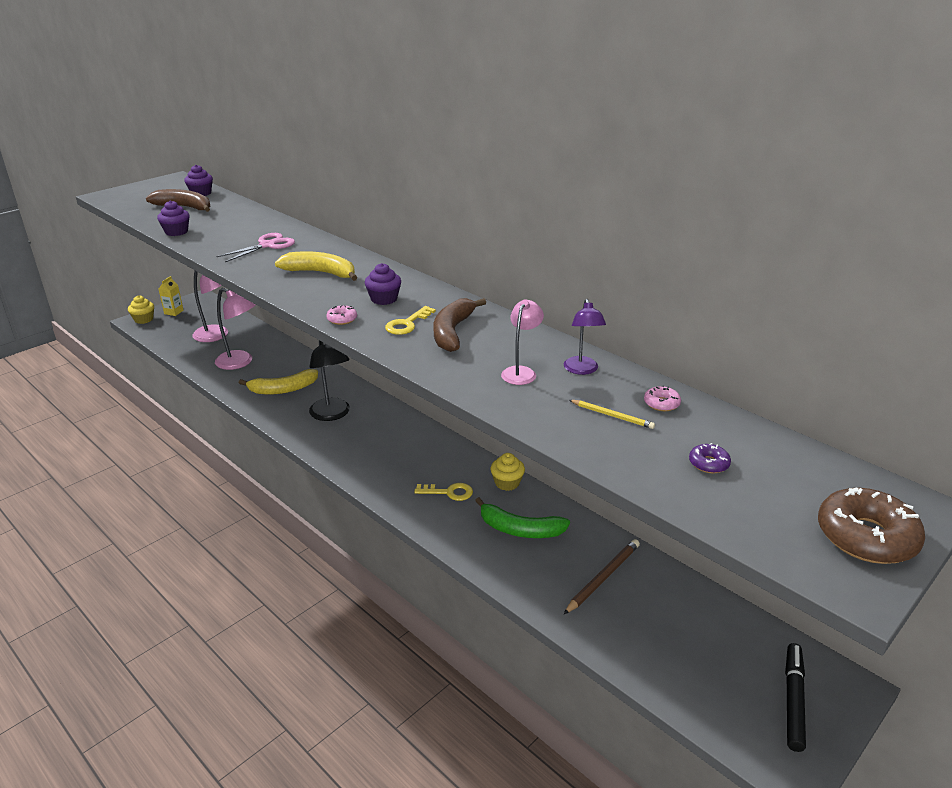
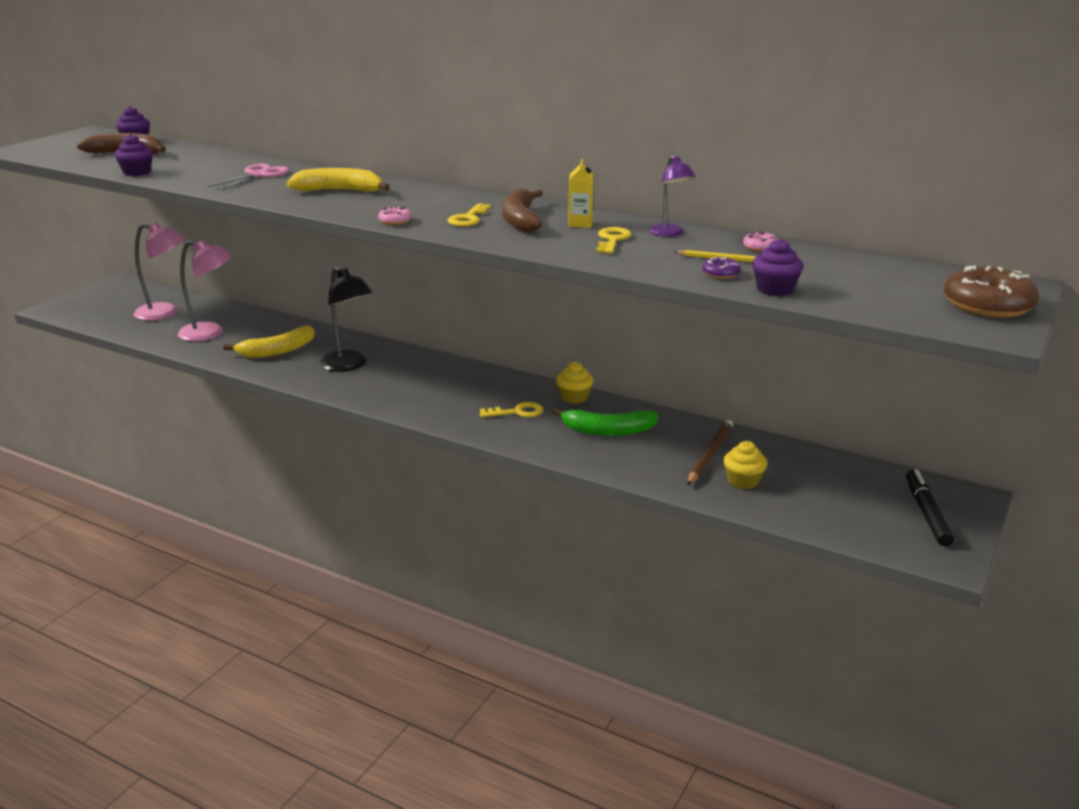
camera: 15 degrees left, 5 degrees down
(144, 319) = (60, 307): yellow cupcake -> yellow cupcake (743, 481)
(174, 312) = (95, 297): yellow carton -> yellow carton (580, 223)
(384, 299) = (427, 204): purple cupcake -> purple cupcake (774, 289)
(521, 372) = (612, 240): pink lamp -> yellow key
(708, 463) = (829, 279): purple donut -> purple donut (720, 274)

